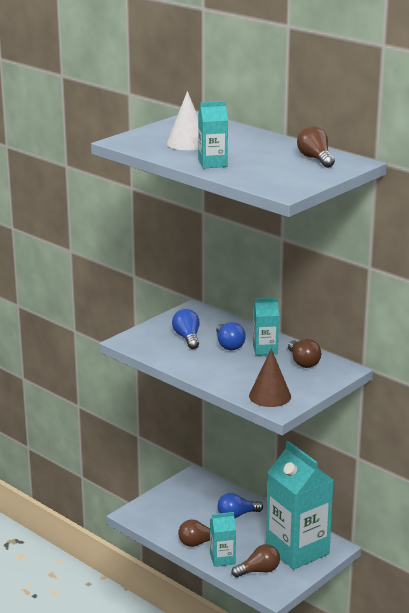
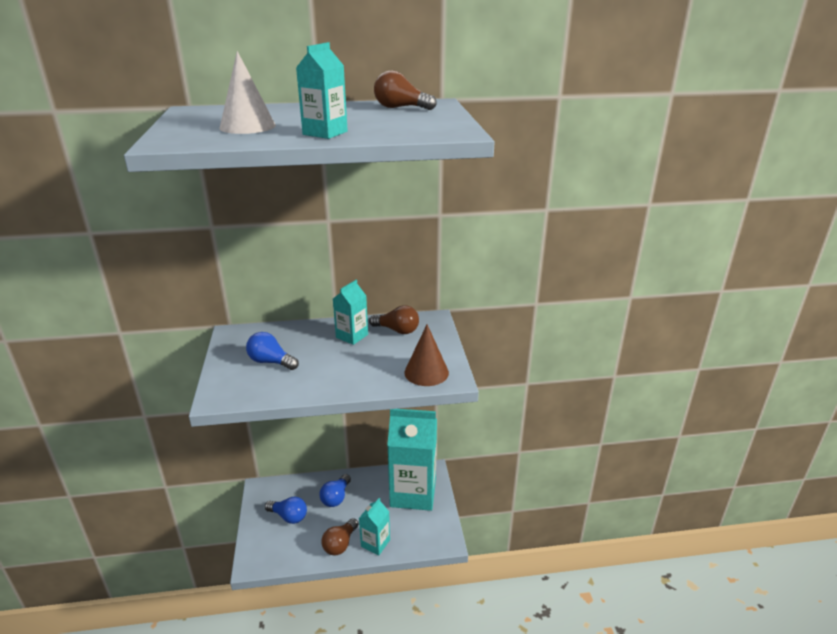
camera: 50 degrees left, 5 degrees up
(229, 345) = (317, 348): blue light bulb -> blue light bulb (289, 516)
(258, 571) = (412, 531): brown light bulb -> none

